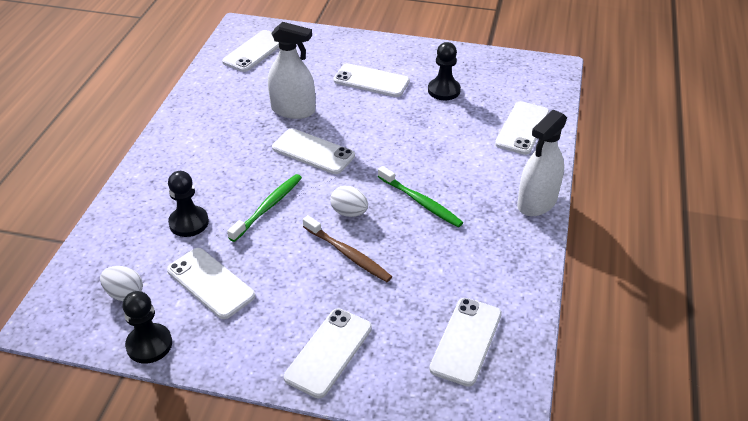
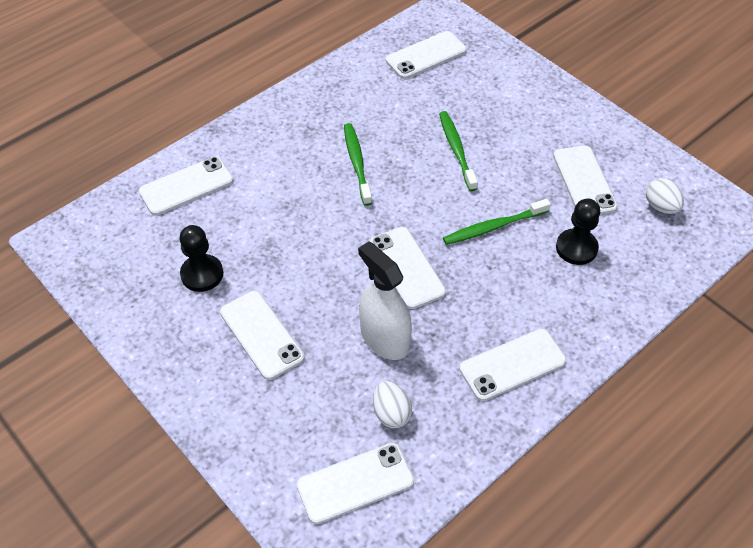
camera: 145 degrees left, 10 degrees up
(149, 345) = (654, 157): black pawn -> none
(329, 352) = (524, 91): white phone -> white phone (512, 364)
(348, 254) = (456, 150): brown toothbrush -> green toothbrush
(349, 212) = (426, 184): white egg -> white egg (391, 413)
(537, 202) = (265, 115): white spray bottle -> none

